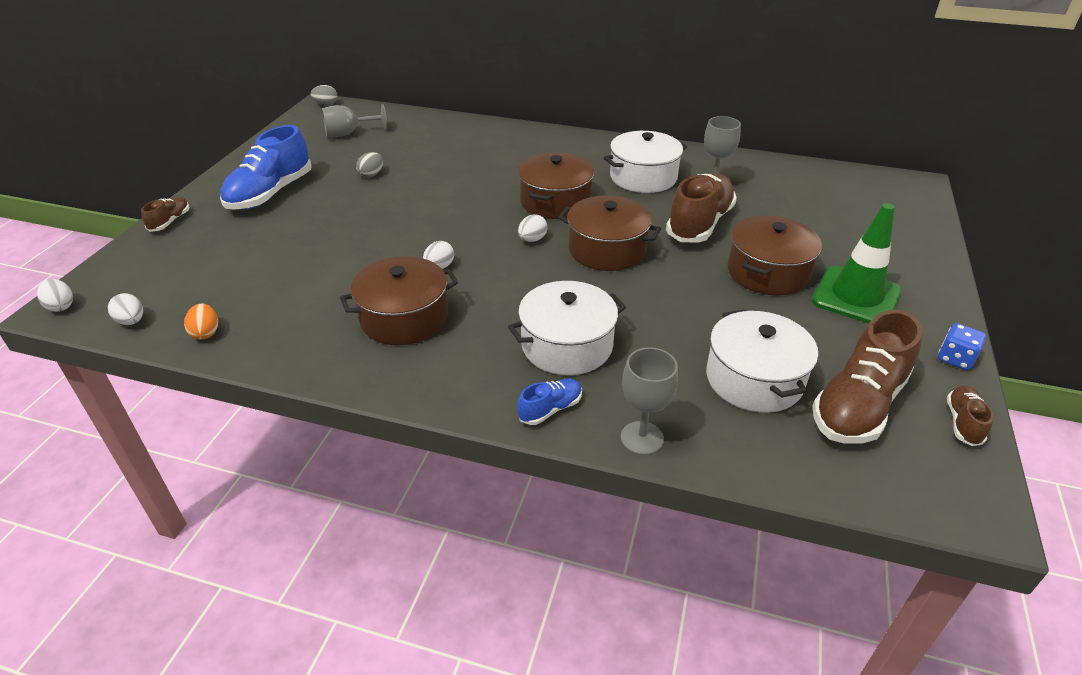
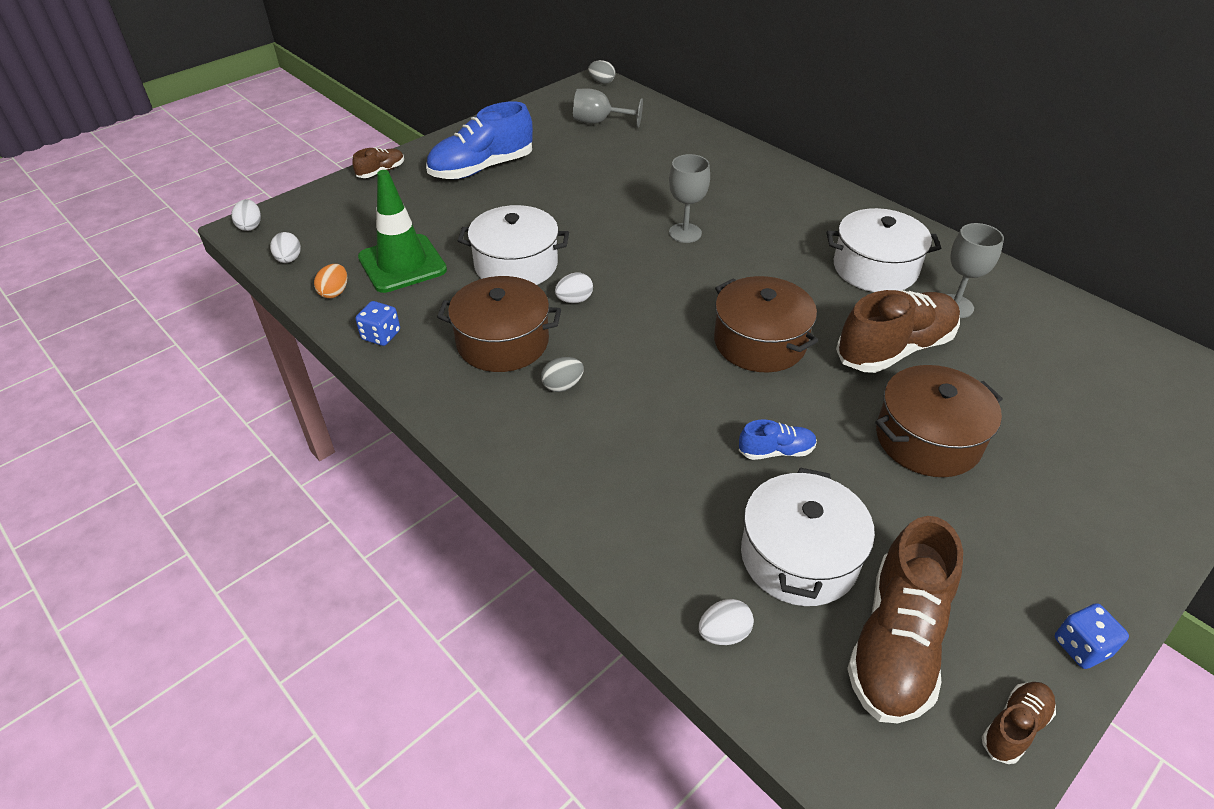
camera: 30 degrees right, 5 degrees up
(285, 351) = (381, 335): none -> blue dice
(371, 174) = (586, 176): grey egg -> grey egg (562, 386)
(532, 239) = (689, 302): white egg -> white egg (724, 633)
(550, 409) = (562, 493): blue shoe -> blue shoe (776, 451)
(555, 201) = (749, 266): brown pot -> none
(567, 345) = (631, 433): white pot -> white pot (516, 265)
(642, 438) = (625, 564): grey goblet -> grey goblet (685, 233)
(856, 296) = (1017, 513): green traffic cone -> green traffic cone (402, 264)
(858, 405) = (896, 642): brown shoe -> brown shoe turned 45 degrees counterclockwise

